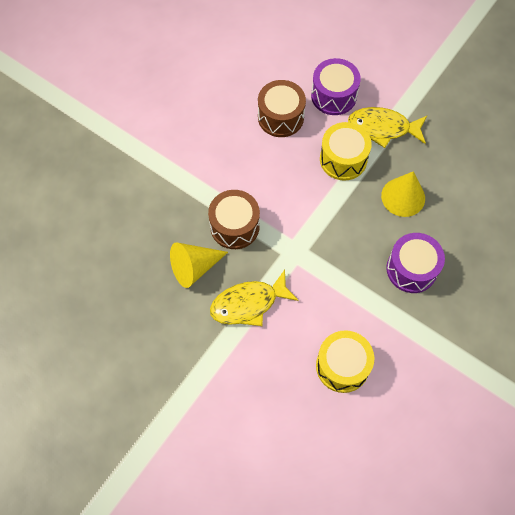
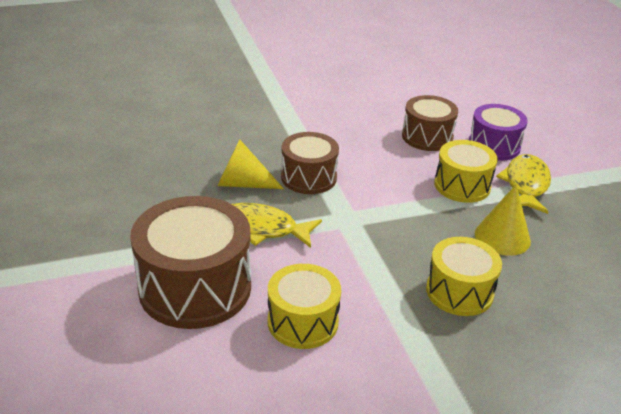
camera: 35 degrees right, 30 degrees down
(254, 389) = (195, 287): none -> brown drum
(383, 128) = (526, 185): yellow fish -> yellow fish turned 60 degrees clockwise
(411, 269) = (459, 291): purple drum -> yellow drum

